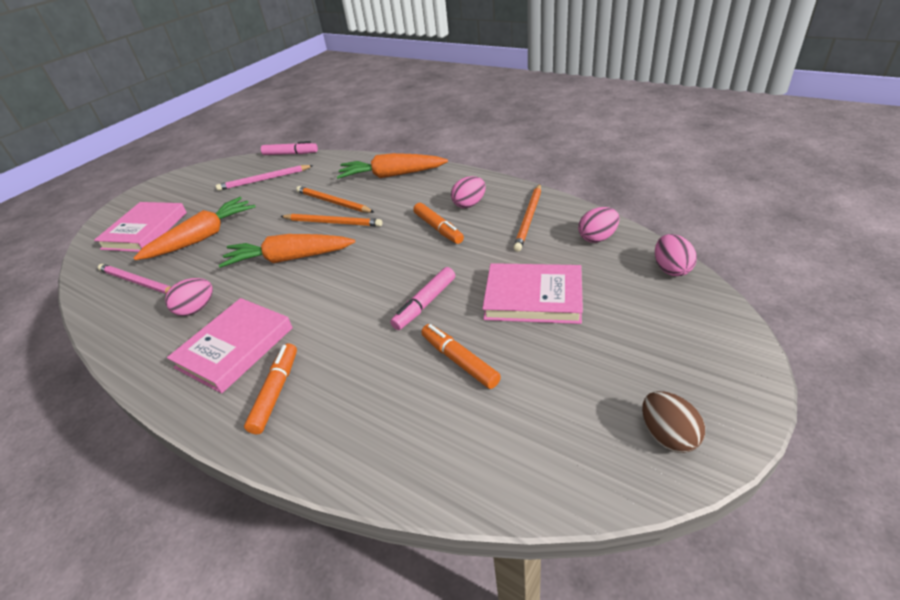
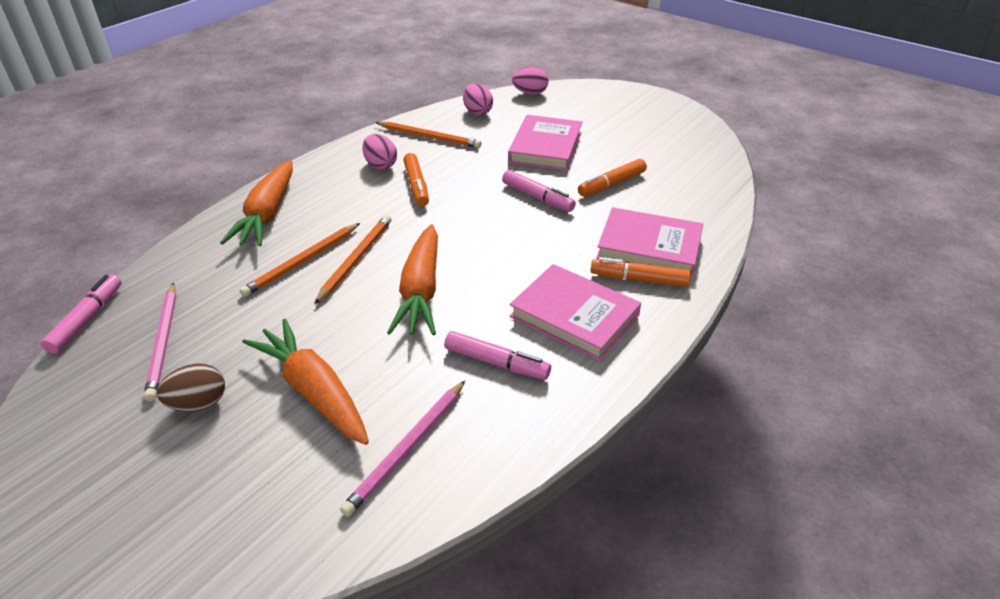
camera: 90 degrees left, 0 degrees up
(145, 230) = (235, 485): pink book -> pink book (649, 247)
(196, 309) = (496, 362): pink egg -> pink marker
(438, 228) = (416, 185): orange marker -> orange marker turned 105 degrees clockwise
(668, 435) = (680, 121): brown egg -> brown egg (198, 403)

